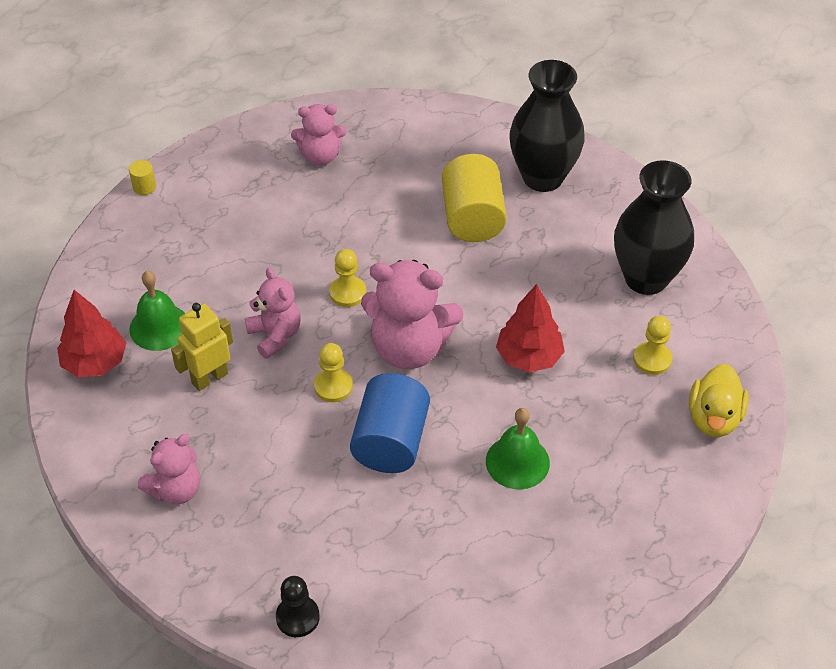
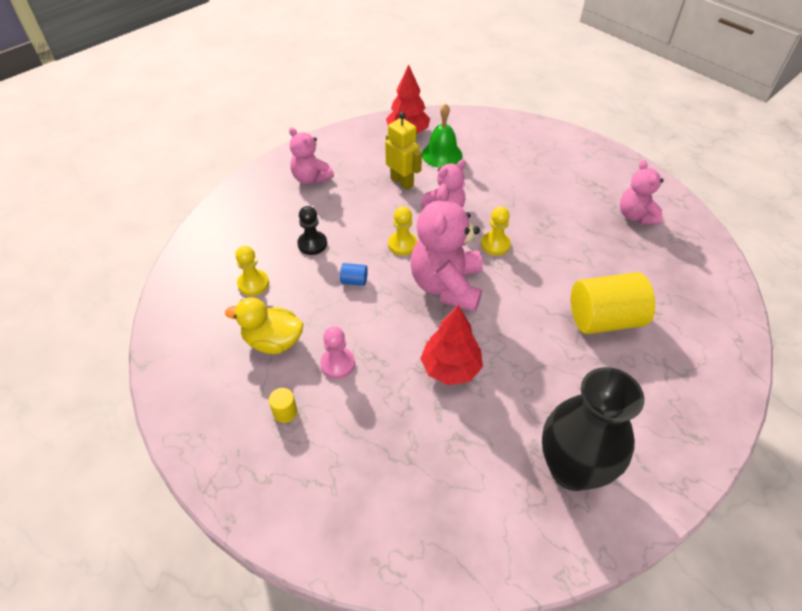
camera: 85 degrees right, 0 degrees up
(144, 187) = (565, 132): yellow cylinder -> yellow cylinder (285, 412)
(297, 617) = (209, 244): black pawn -> black pawn (312, 244)
(390, 441) = (354, 281): blue cylinder -> blue cylinder, size x0.41
(517, 462) = (337, 364): green bell -> pink pawn
(543, 177) = (679, 372): black vase -> none
(652, 359) = (465, 473): yellow pawn -> yellow pawn (253, 283)
(714, 418) = (397, 534): yellow duck -> yellow duck (273, 341)

